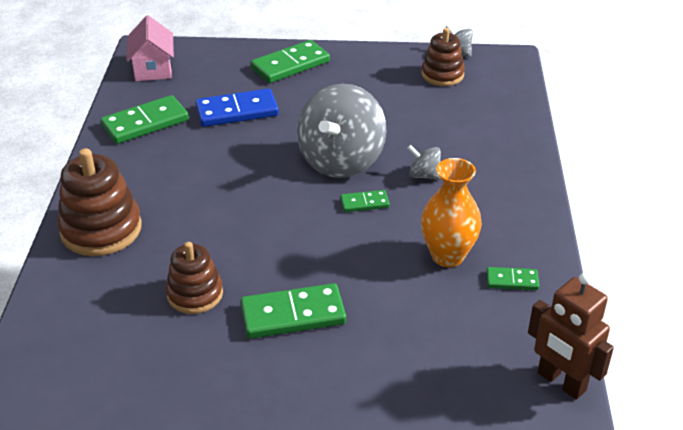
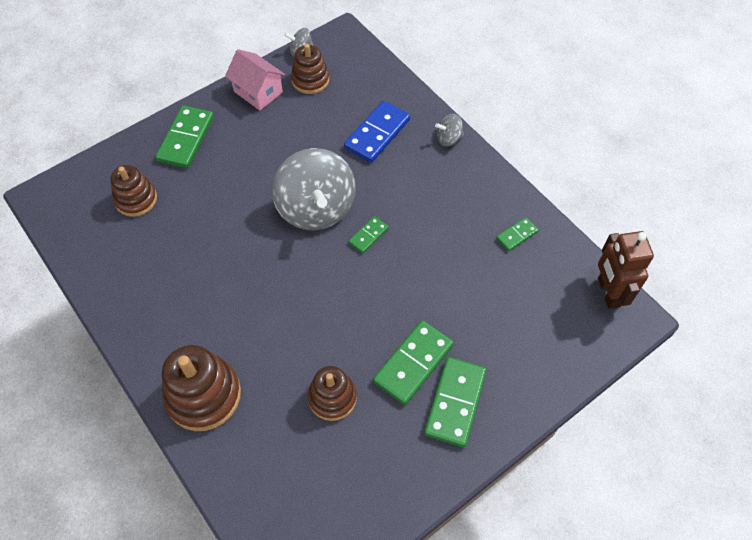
camera: 40 degrees left, 20 degrees up
(145, 123) = (128, 272): green domino -> green domino (455, 402)
(153, 69) = (73, 212): pink house -> pink house (258, 92)
(206, 83) = (136, 199): none -> brown stacking toy
(237, 111) = (191, 212): blue domino -> blue domino (377, 134)
(424, 175) = (384, 184): grey spinning top -> grey spinning top (448, 138)
(447, 256) = (462, 243): orange vase -> none
(561, 382) = (608, 292): brown robot -> brown robot turned 75 degrees clockwise

